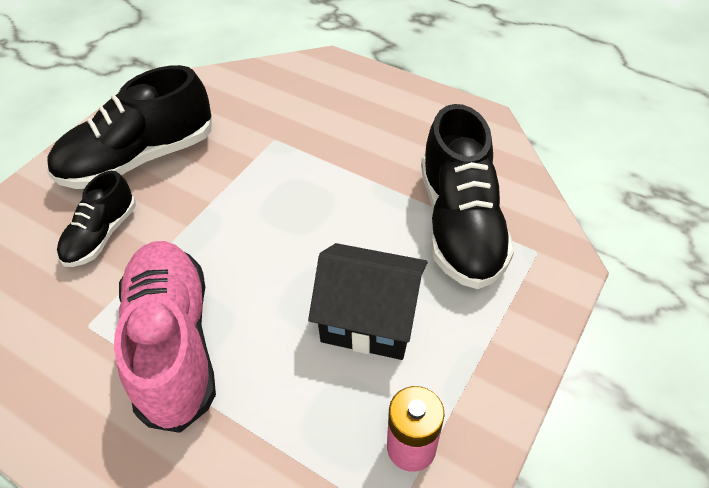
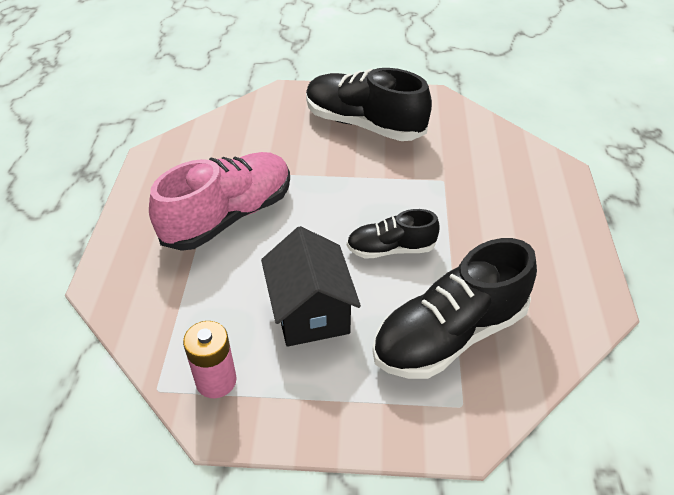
camera: 60 degrees right, 5 degrees down
(101, 235) = (288, 142): black shoe -> black shoe (391, 249)

